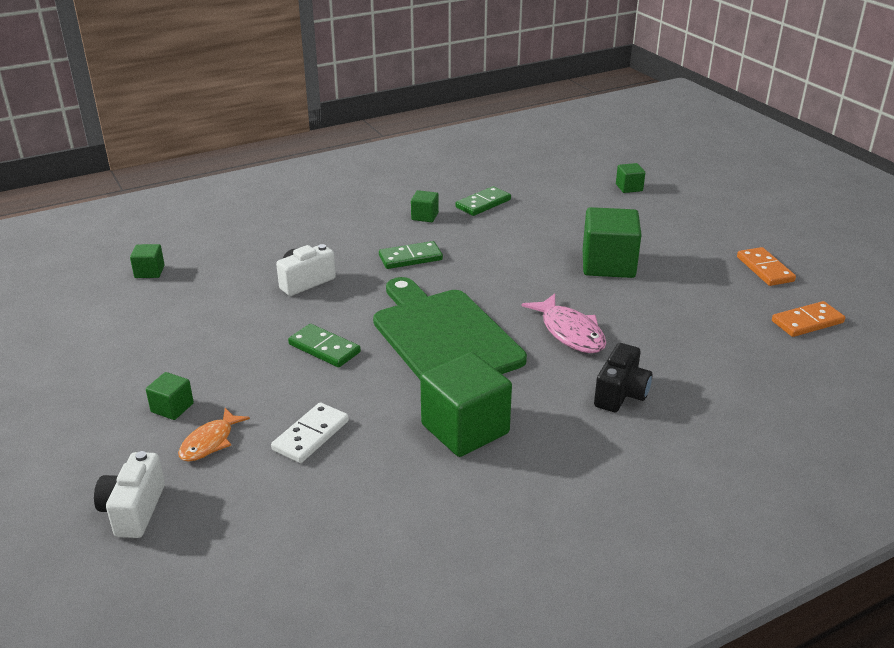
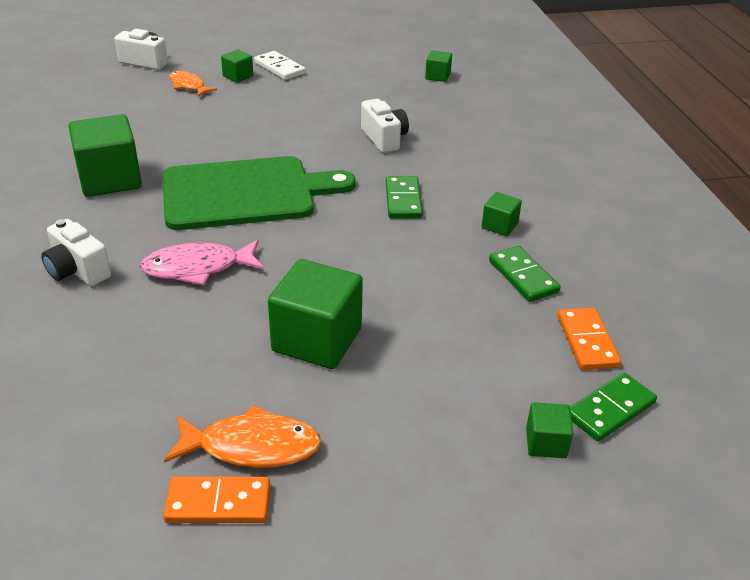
camera: 105 degrees right, 5 degrees up
(310, 435) = (163, 119): white domino -> white domino (279, 68)
(324, 348) = (269, 136): green domino -> green domino (610, 409)
(621, 394) = (77, 270): black camera -> white camera
(717, 268) = (252, 447): none -> orange fish
(807, 322) = (68, 482): orange domino -> orange domino (587, 341)

